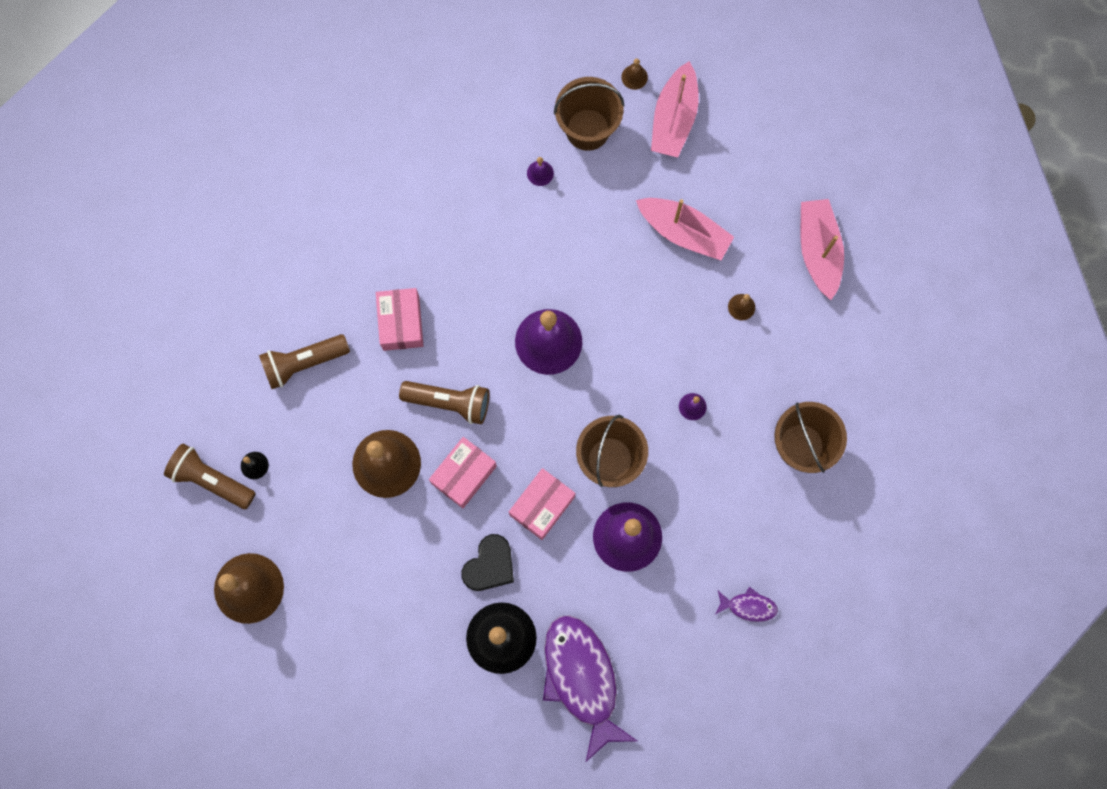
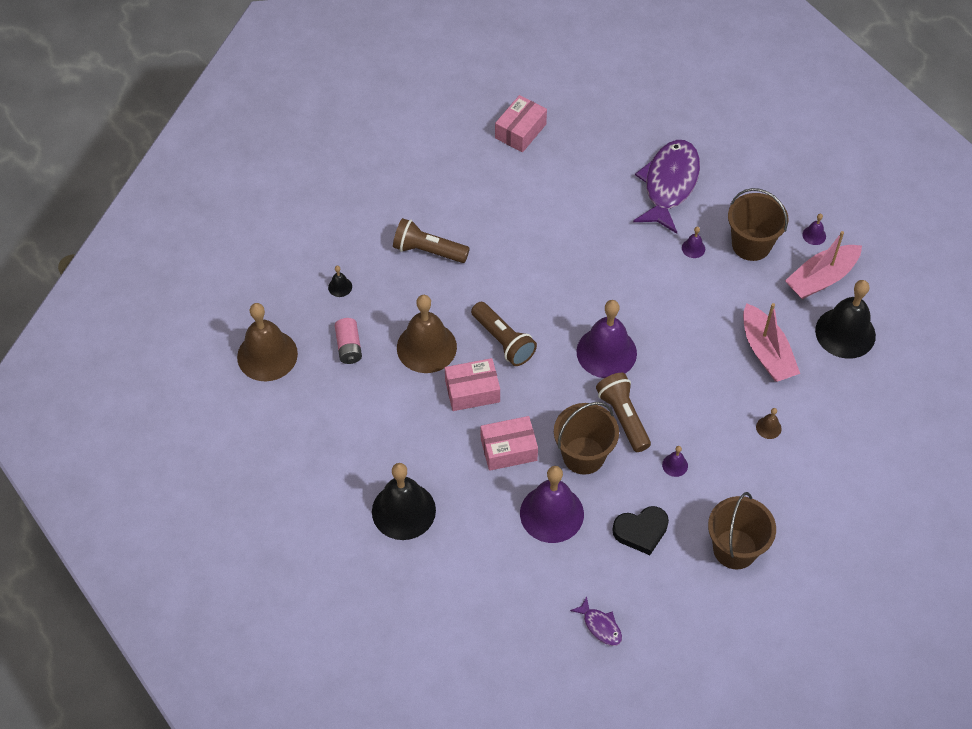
camera: 40 degrees right, 20 degrees down
(211, 479) = (305, 275): brown flashlight -> brown flashlight (623, 417)
(316, 519) = (349, 347): none -> pink battery
(401, 323) = (515, 272): pink box -> pink box (520, 131)
(490, 565) = (438, 459): black heart -> black heart (641, 531)
(582, 679) = (435, 580): purple fish -> purple fish (669, 185)
(634, 77) = (814, 235): brown bell -> purple bell
(734, 160) = (845, 333): none -> black bell
(818, 251) = (860, 432): pink boat -> none

